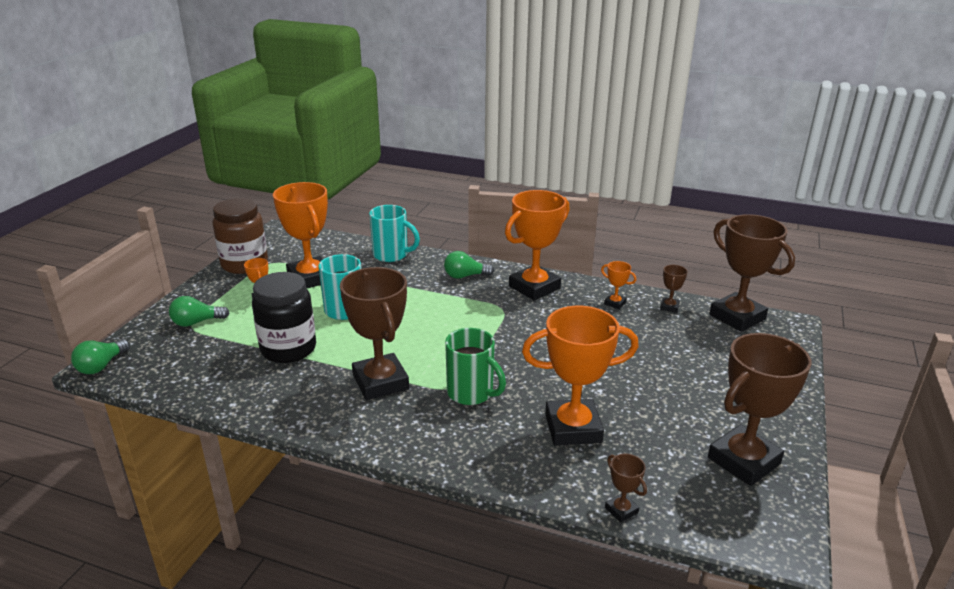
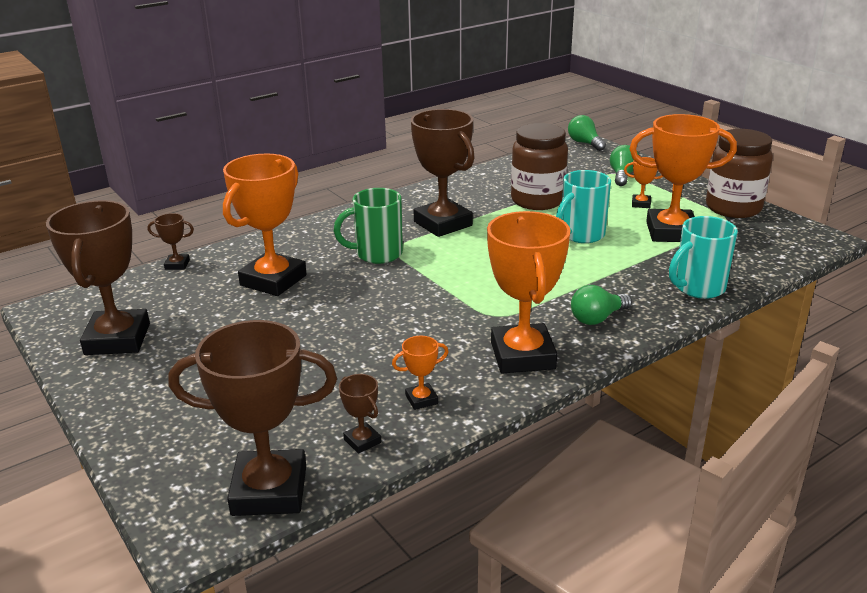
camera: 125 degrees right, 0 degrees up
(288, 349) = (537, 200): black jar -> brown jar
(380, 382) = (443, 224): brown trophy -> brown trophy turned 45 degrees clockwise
(465, 276) = (597, 318): green light bulb -> green light bulb turned 150 degrees counterclockwise

